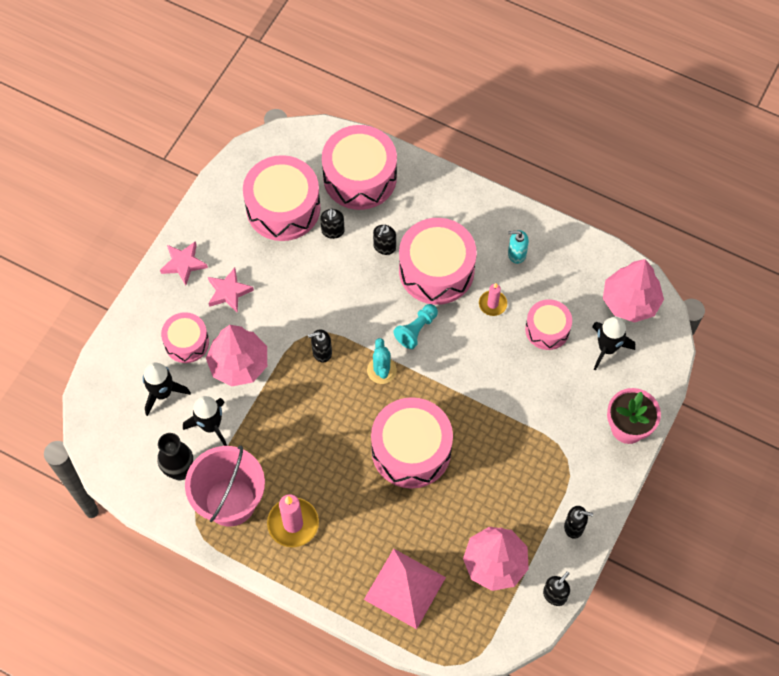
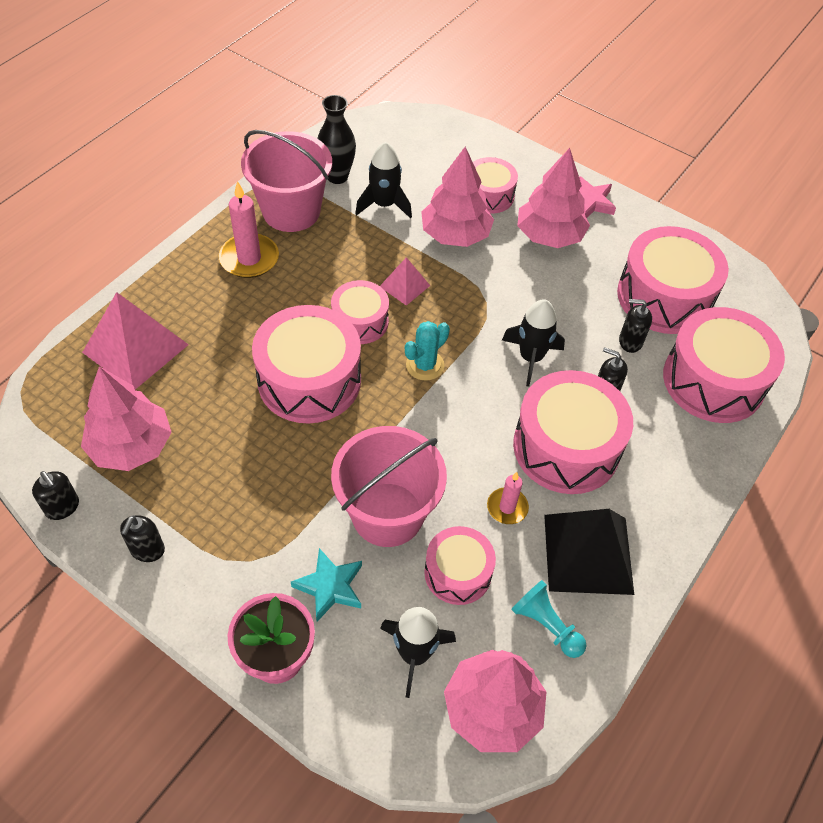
camera: 95 degrees right, 10 degrees down
(162, 393) = (431, 172): black rocket -> black rocket (531, 358)
(228, 292) = (549, 235): pink star -> pink tree
(303, 396) = (404, 286): none -> pink pyramid
(322, 352) = (459, 310): black soap dispenser -> none
(347, 423) = (360, 322): none -> pink drum
(381, 370) = (425, 365): turquoise cactus -> turquoise cactus turned 45 degrees counterclockwise
(416, 330) = (477, 410): turquoise pawn -> turquoise pawn (546, 625)
(514, 378) = (387, 514): none -> pink bucket
(516, 254) = (588, 554): turquoise soap dispenser -> black pyramid
(574, 405) = (330, 586): none -> turquoise star

